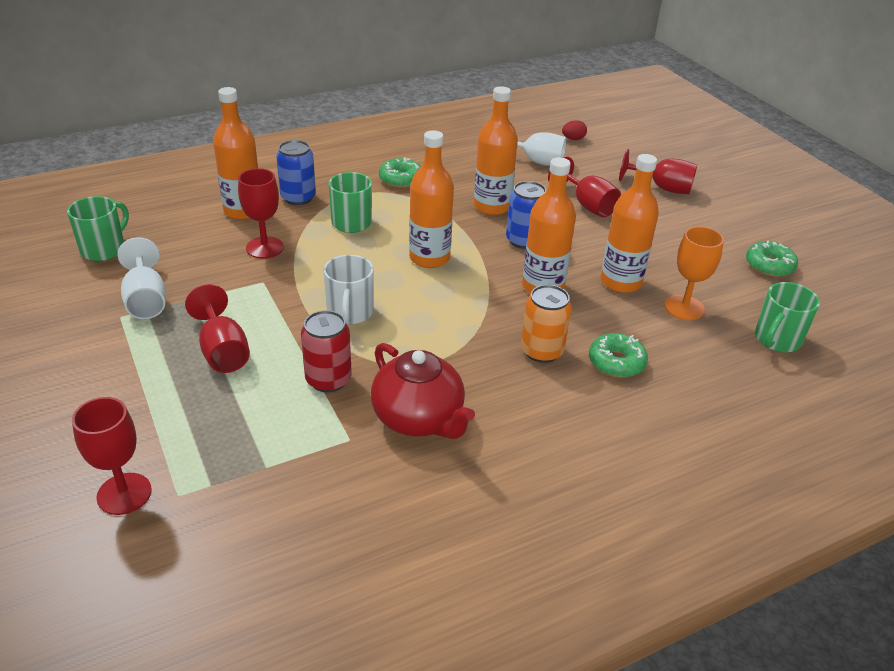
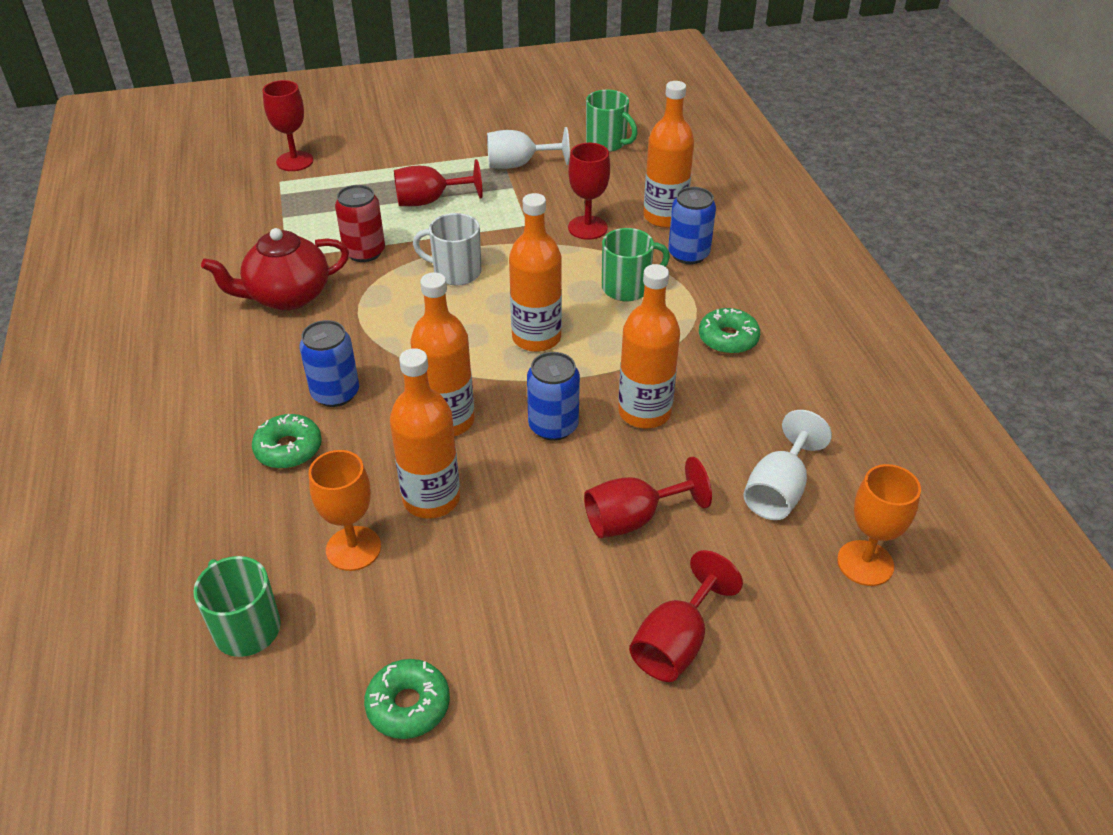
camera: 105 degrees right, 5 degrees up
(542, 351) = (335, 393): orange can -> blue can
(573, 139) = (865, 563): red egg -> orange goblet

